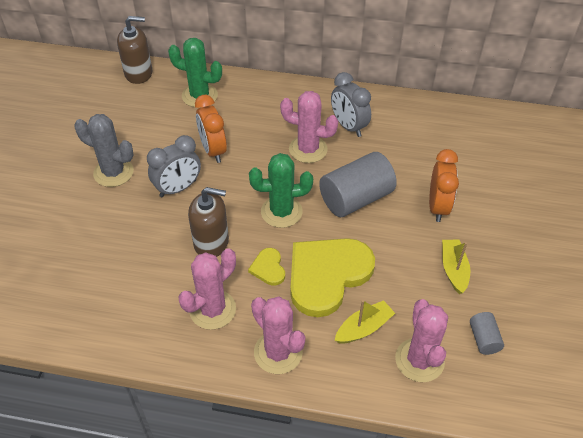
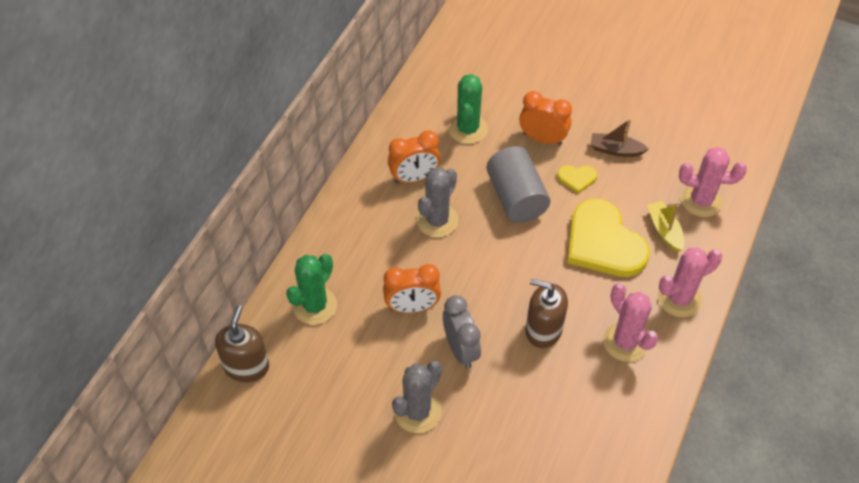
camera: 75 degrees left, 5 degrees up
(211, 242) = (543, 330): brown soap dispenser -> brown soap dispenser turned 90 degrees counterclockwise
(268, 268) = (585, 287): yellow heart -> yellow heart (577, 178)
(281, 212) = (518, 262): green cactus -> green cactus (468, 129)
(308, 149) = (437, 220): pink cactus -> grey cactus
(348, 126) = (414, 177): grey clock -> orange clock
(453, 270) = (615, 150): yellow boat -> brown boat
(483, 339) = (688, 153): grey cylinder -> none

